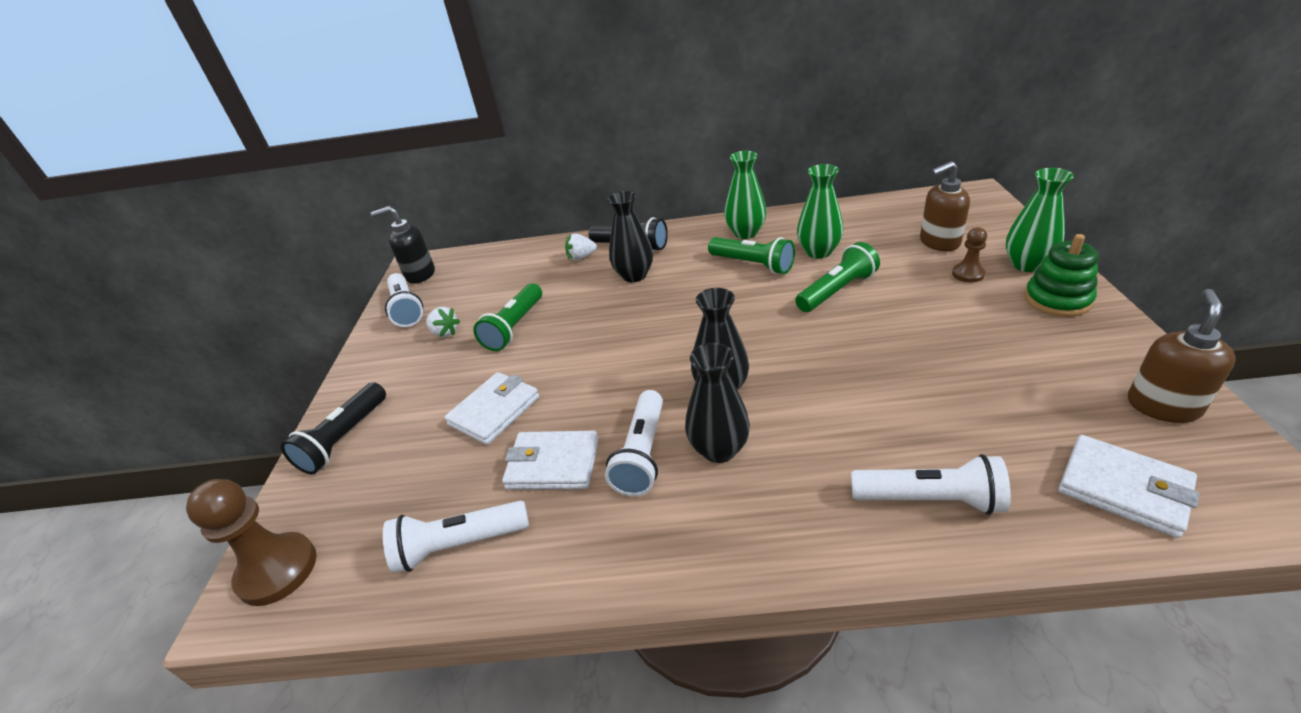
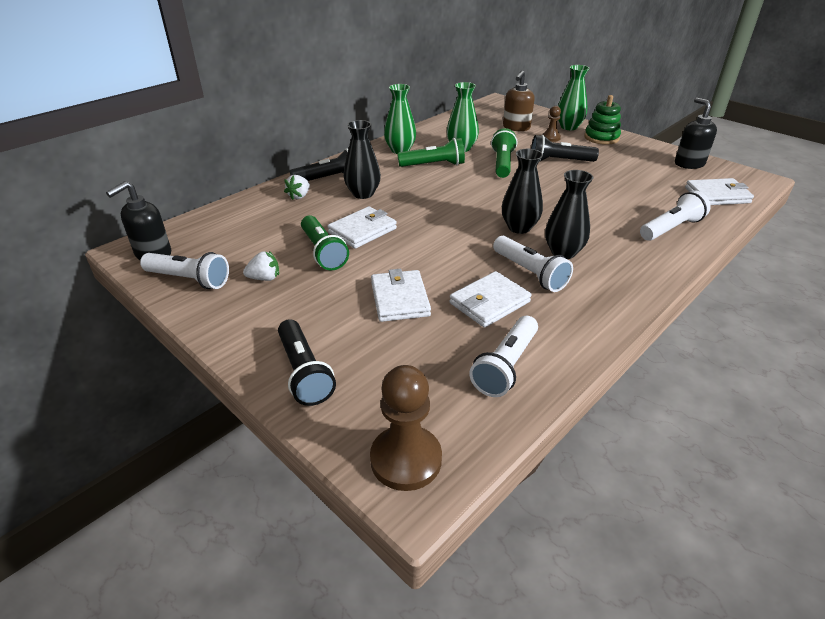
camera: 50 degrees left, 0 degrees up
(574, 318) = (362, 230): none -> white wallet
(923, 315) = (559, 161): none -> black flashlight
(1162, 406) = (689, 164): brown soap dispenser -> black soap dispenser

